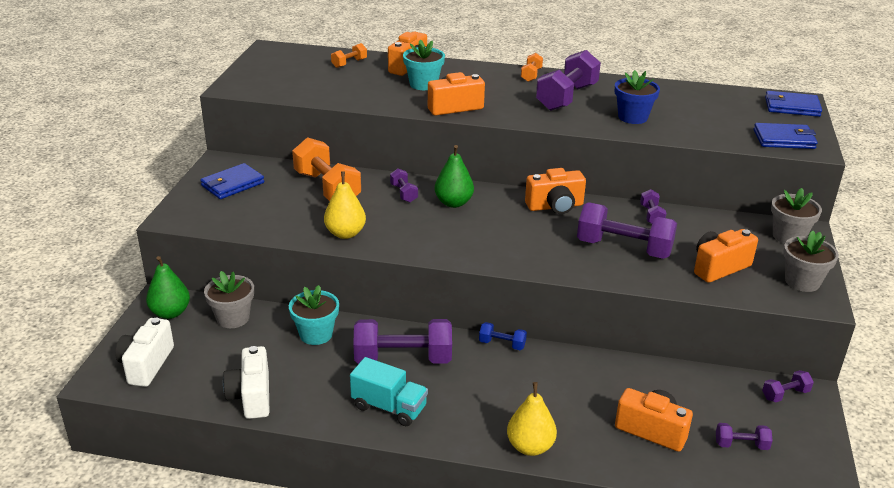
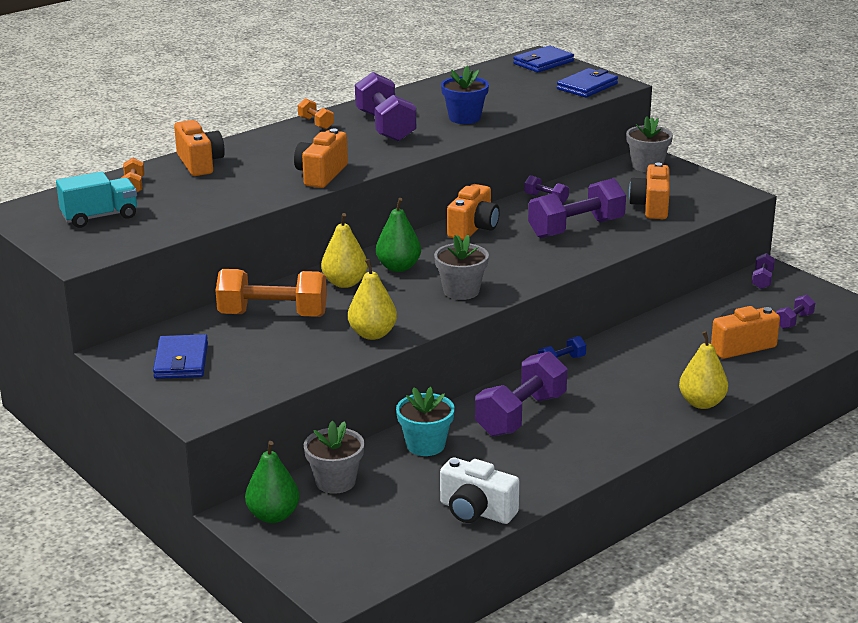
camera: 50 degrees left, 5 degrees down
(146, 365) = (347, 557): white camera -> none
(389, 407) = (578, 446): turquoise truck -> turquoise truck (100, 217)
(403, 193) = (345, 283): purple dumbbell -> yellow pear
(423, 84) = (248, 171): turquoise flower pot -> none
(802, 281) = (708, 188): grey flower pot -> grey flower pot (461, 291)

